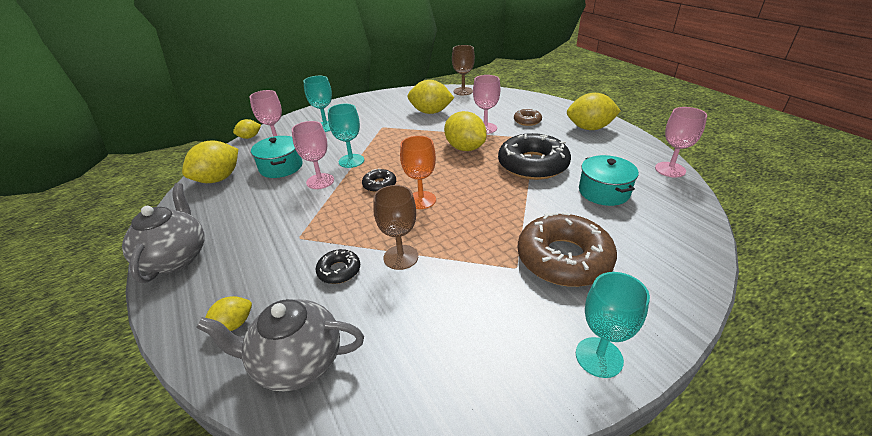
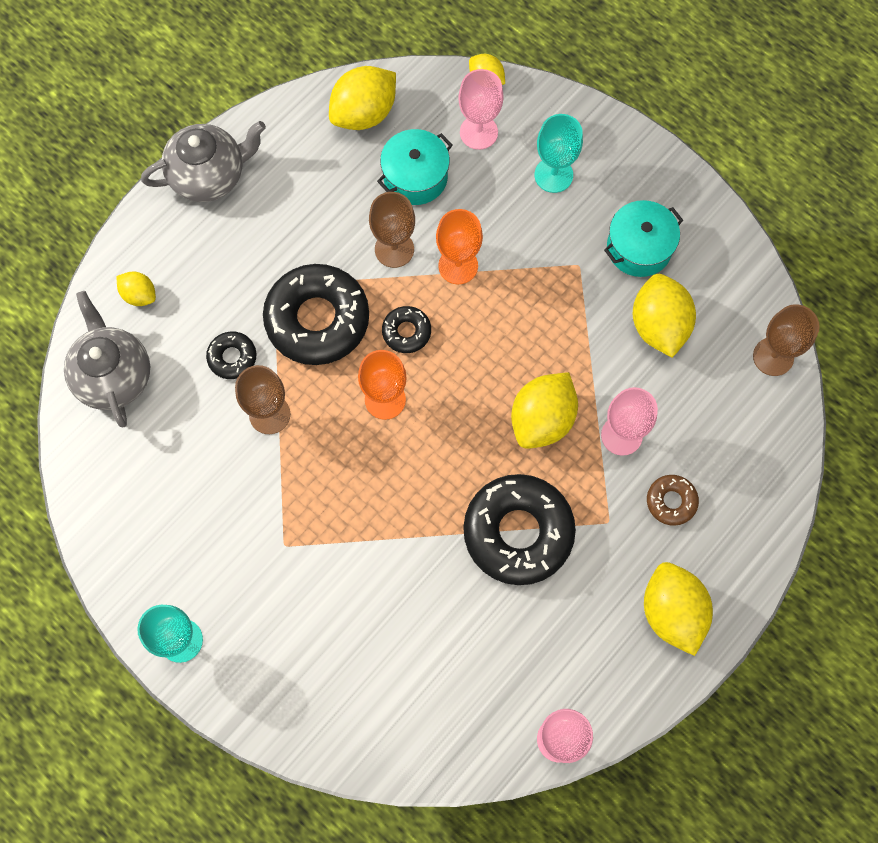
camera: 70 degrees right, 35 degrees up
(218, 179) = (364, 113): yellow lemon -> yellow lemon turned 60 degrees counterclockwise
(320, 181) = (394, 249): pink goblet -> brown goblet
(342, 220) = (317, 319): none -> black donut
(351, 161) = (458, 266): turquoise goblet -> orange goblet
(564, 258) = (312, 597): brown donut -> none
(604, 192) = (469, 640): turquoise pot -> turquoise pot (639, 248)

